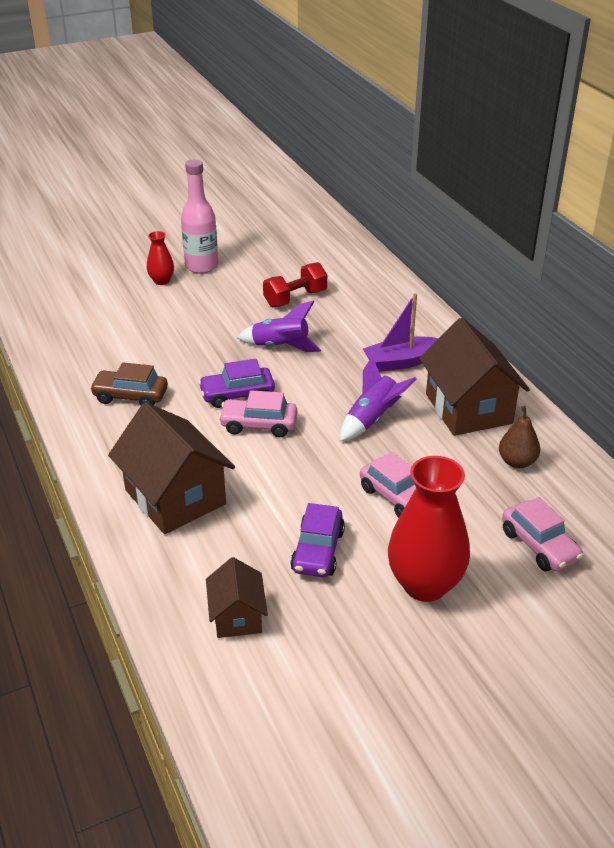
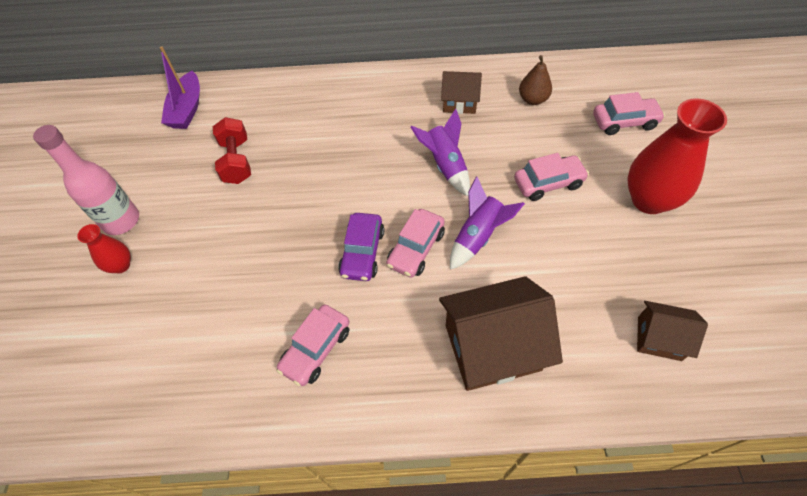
camera: 65 degrees left, 20 degrees up
(130, 396) = (316, 349): brown car -> pink car
(280, 347) = (307, 196): purple rocket -> purple rocket (478, 236)
(318, 551) = (595, 256): purple car -> none
(401, 362) = (378, 120): purple boat -> purple boat (187, 109)
(468, 408) = (459, 102): brown house -> brown house, size x0.55

